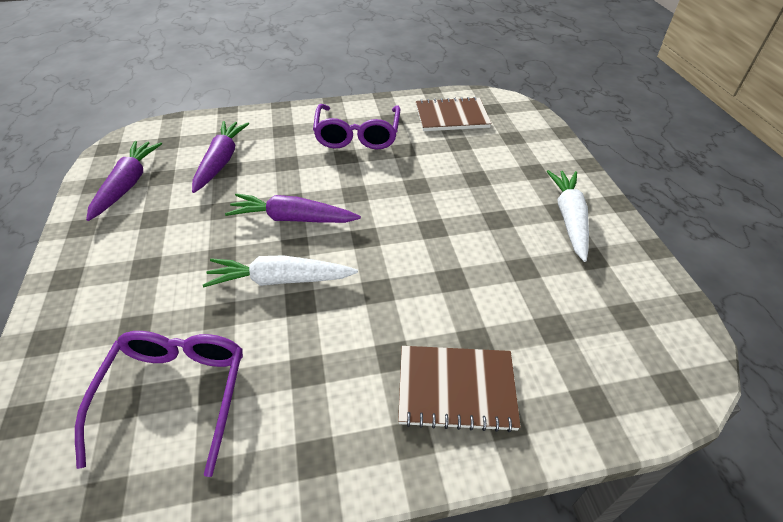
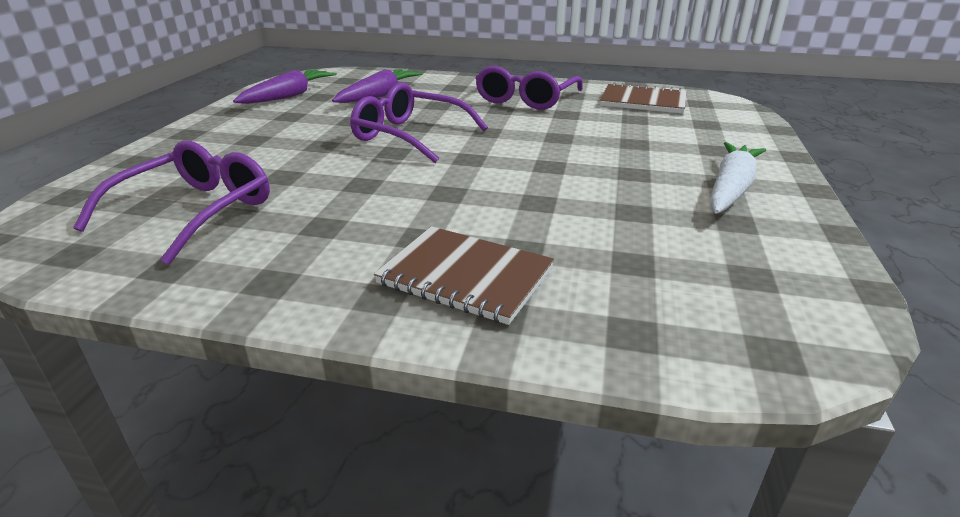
camera: 25 degrees right, 15 degrees down
(280, 280) = (358, 168): white carrot -> none
(293, 218) = (409, 136): purple carrot -> purple glasses

